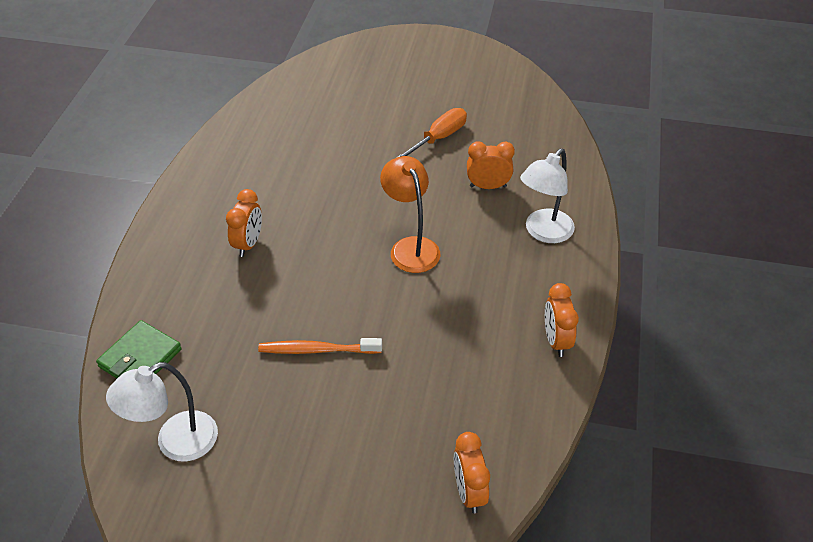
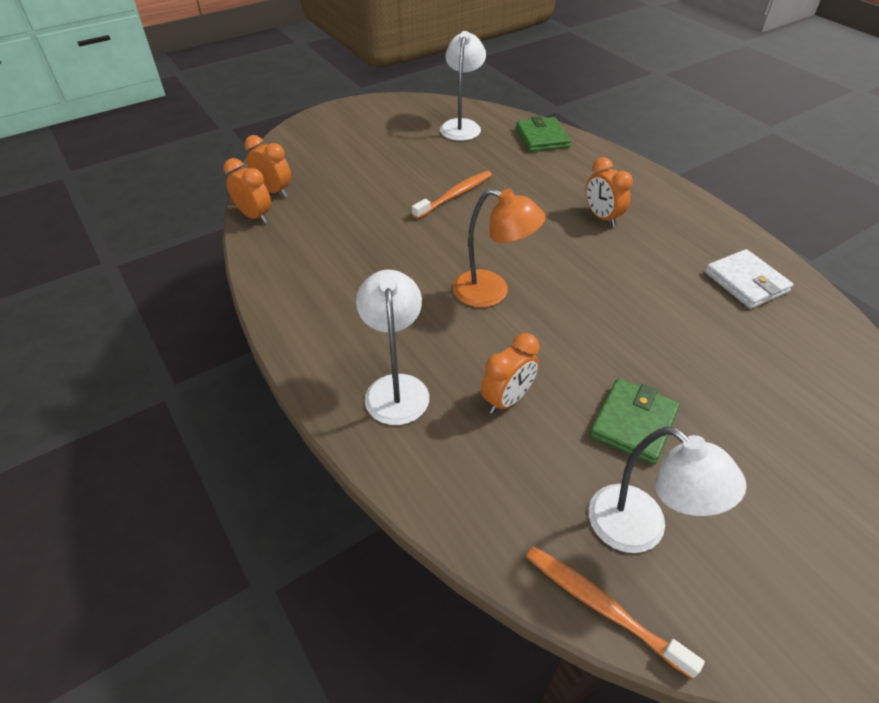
camera: 135 degrees right, 0 degrees up
(254, 146) = (746, 282): none -> white wallet
(439, 137) = (633, 423): orange screwdriver -> green wallet
(498, 109) = (640, 529): none -> white lamp
(547, 103) = (602, 607): none -> orange toothbrush
(556, 341) = (292, 300): orange clock -> orange clock (254, 216)

